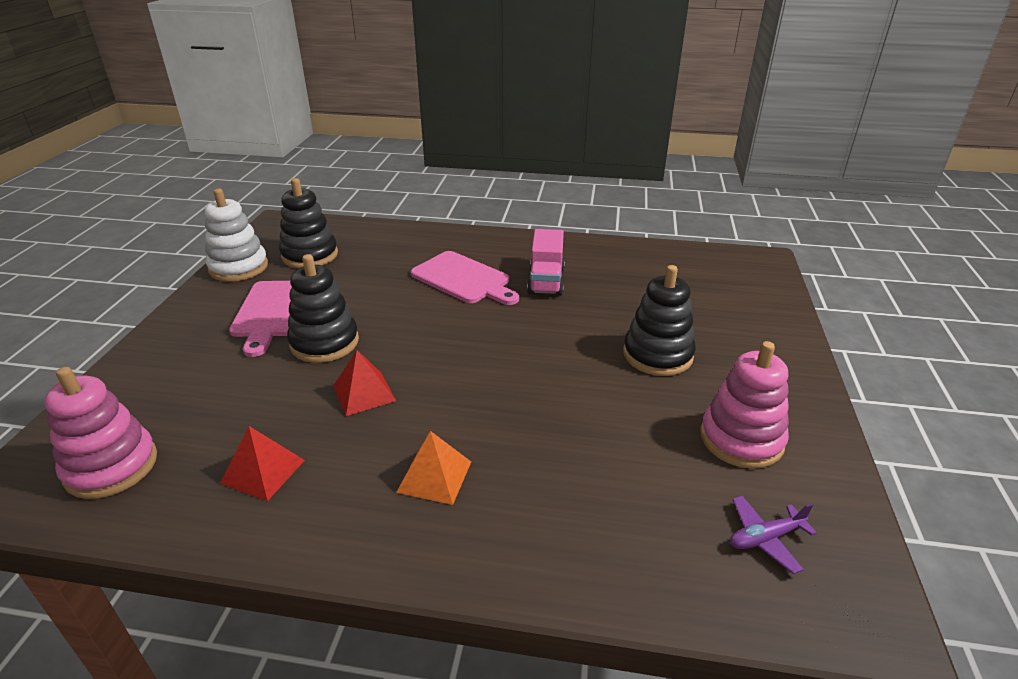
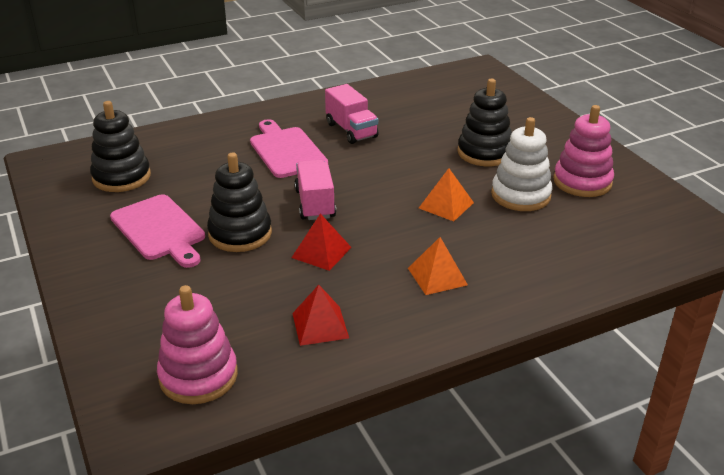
camera: 35 degrees left, 0 degrees up
(238, 267) = (66, 210): white stacking toy -> white stacking toy (520, 195)
(421, 341) = (315, 204): none -> pink truck
(463, 279) = (286, 150): pink cutting board -> pink cutting board turned 120 degrees counterclockwise
(543, 397) = (446, 205): none -> orange pyramid
(765, 538) = (643, 225): purple plane -> none

